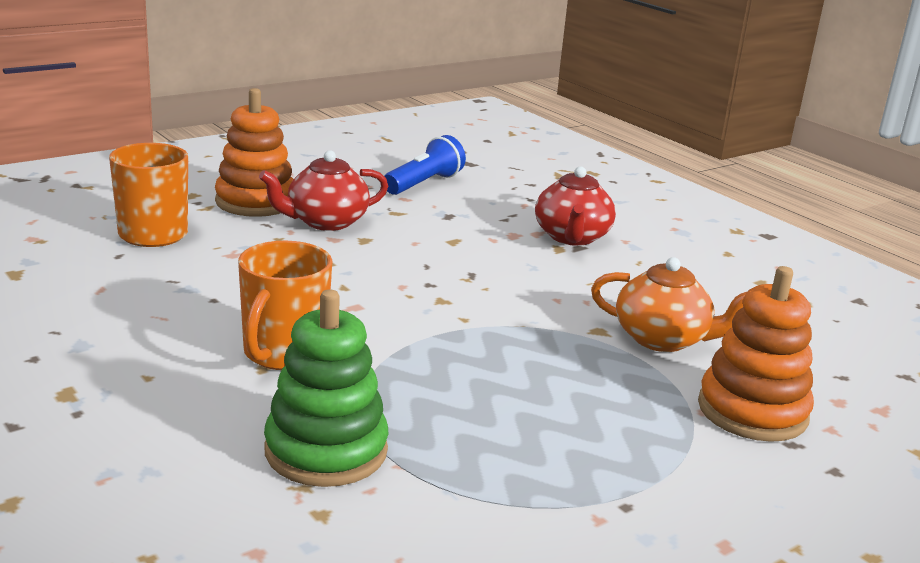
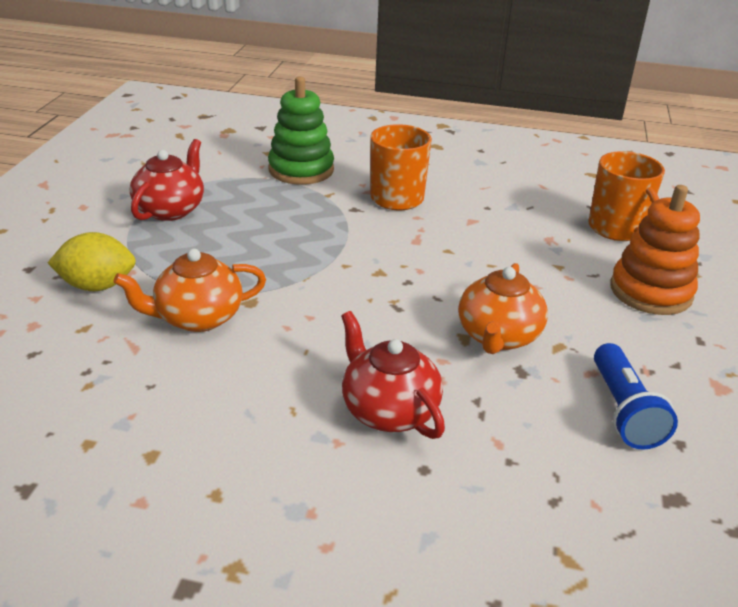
camera: 140 degrees right, 10 degrees up
(325, 222) = (572, 300): red teapot -> red teapot (171, 210)
(428, 231) = (498, 336): none -> orange teapot
(752, 411) = (97, 286): orange stacking toy -> yellow lemon

